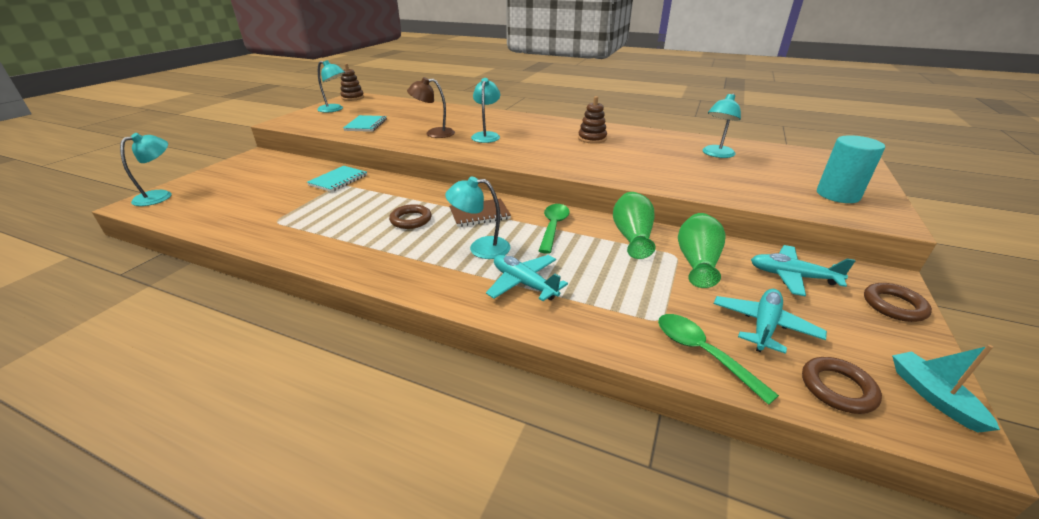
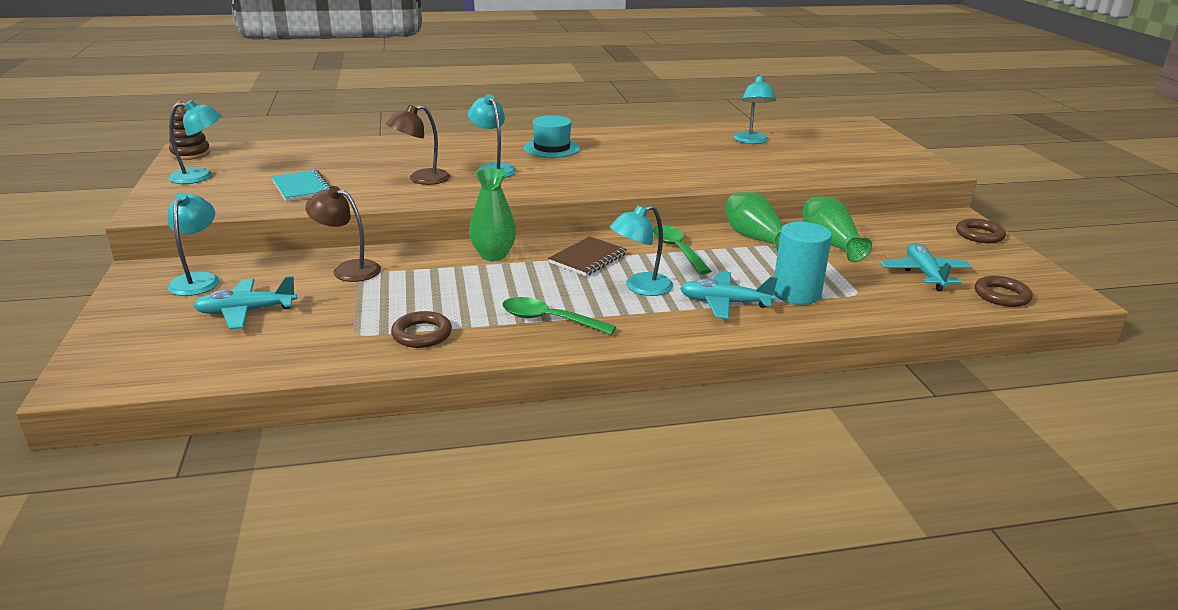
camera: 35 degrees left, 5 degrees down
(160, 196) = (99, 360): turquoise lamp -> turquoise lamp (198, 280)
(338, 180) = (348, 269): turquoise notebook -> brown lamp
(411, 220) = (523, 284): brown ring -> brown ring (422, 334)
(426, 194) = (493, 255): none -> green vase
(547, 130) = (552, 148): none -> turquoise hat
(592, 138) = (615, 148): brown stacking toy -> none
(702, 353) = (910, 304): green spoon -> green spoon (549, 320)
(792, 276) = (903, 234): turquoise plane -> turquoise plane (246, 312)
(837, 195) = (883, 157): turquoise cylinder -> turquoise cylinder (796, 293)
(933, 396) = (1047, 281): turquoise boat -> none

